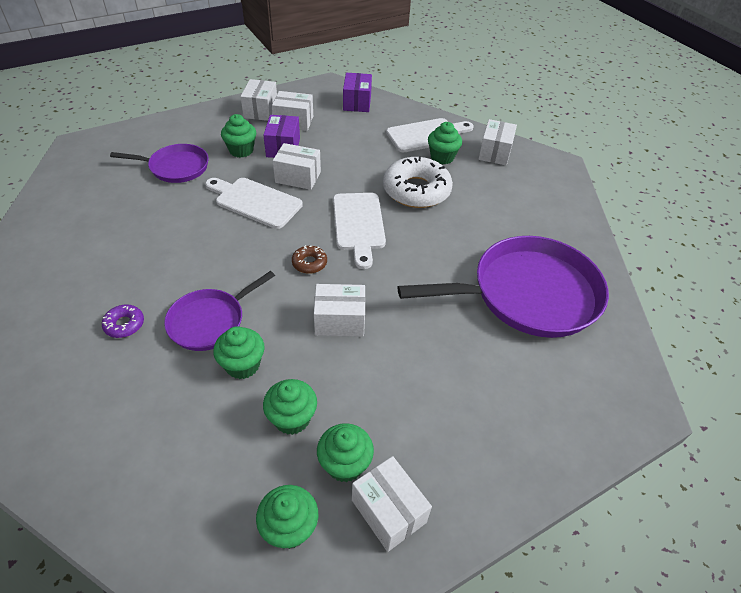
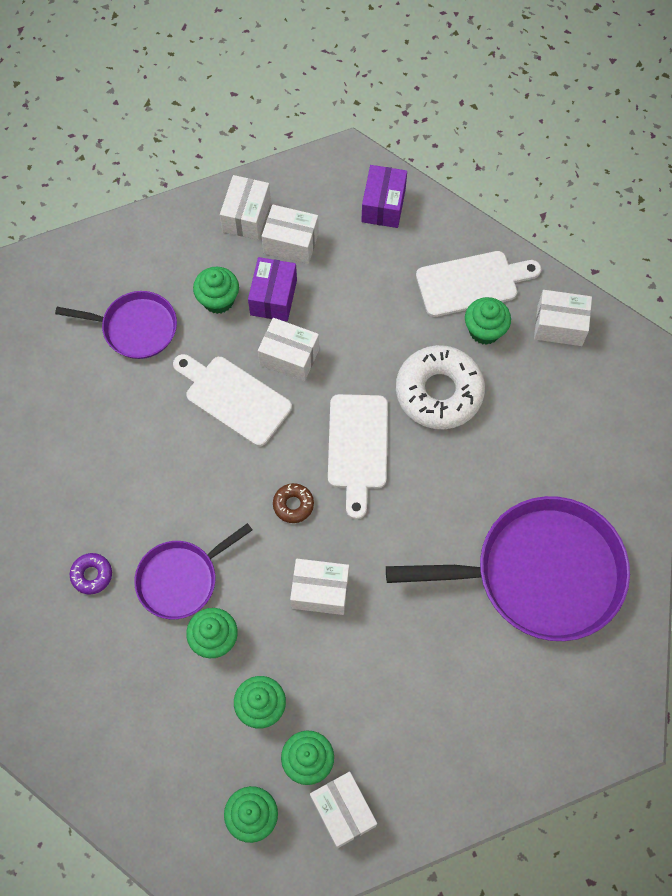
camera: 10 degrees right, 20 degrees up
(494, 153) = (559, 326): white box -> white box turned 75 degrees clockwise

